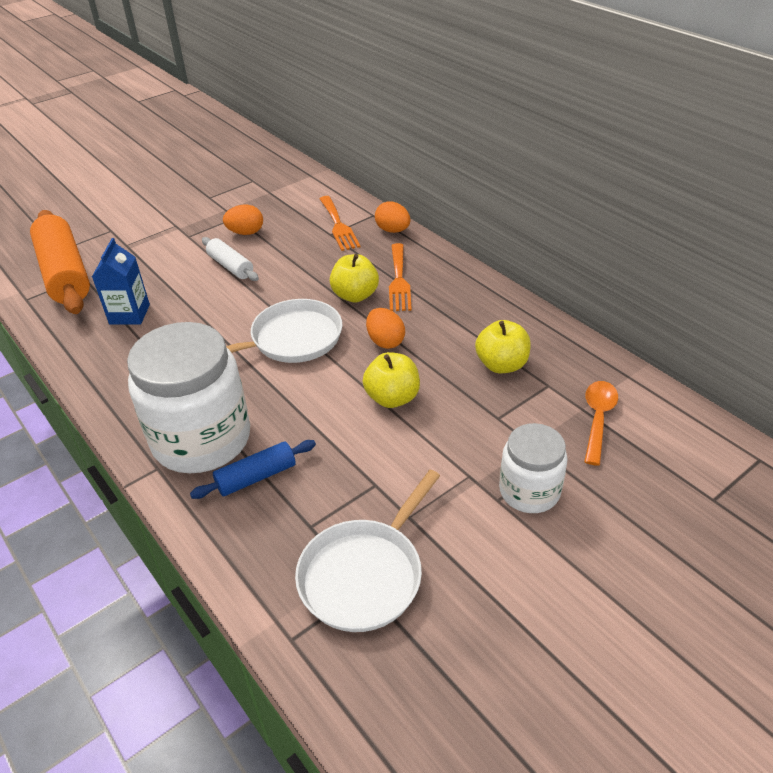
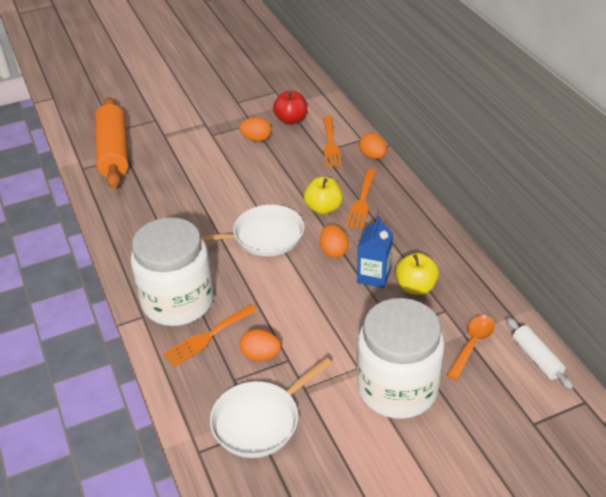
camera: 15 degrees right, 0 degrees up
(129, 314) = (152, 194): blue carton -> blue carton (374, 276)
(231, 266) = (236, 166): white rolling pin -> white rolling pin (536, 358)
(256, 477) = (208, 337): blue rolling pin -> orange fork
(281, 206) = (291, 120): none -> red apple
(336, 486) = (260, 355): none -> orange egg
(392, 398) = (323, 297): yellow apple -> none
(529, 491) = (397, 388): white jar -> white jar, size x1.77

